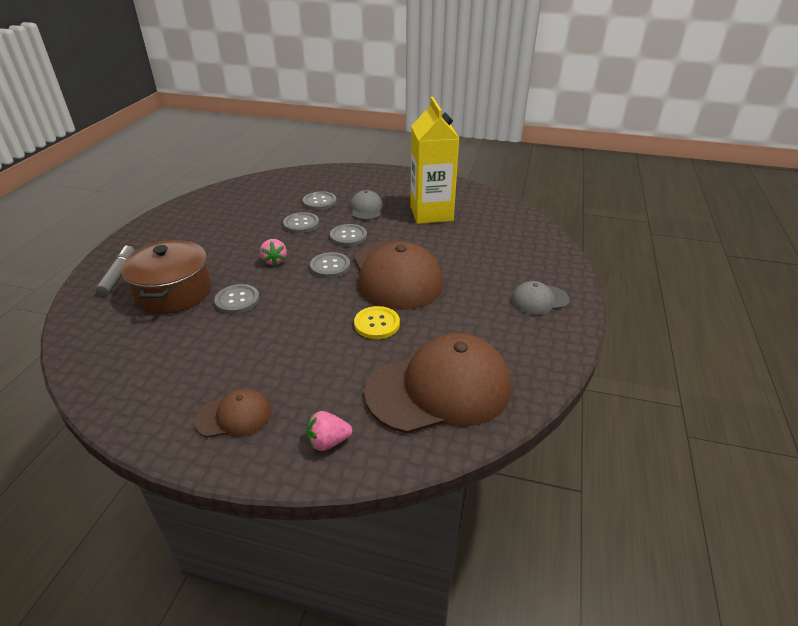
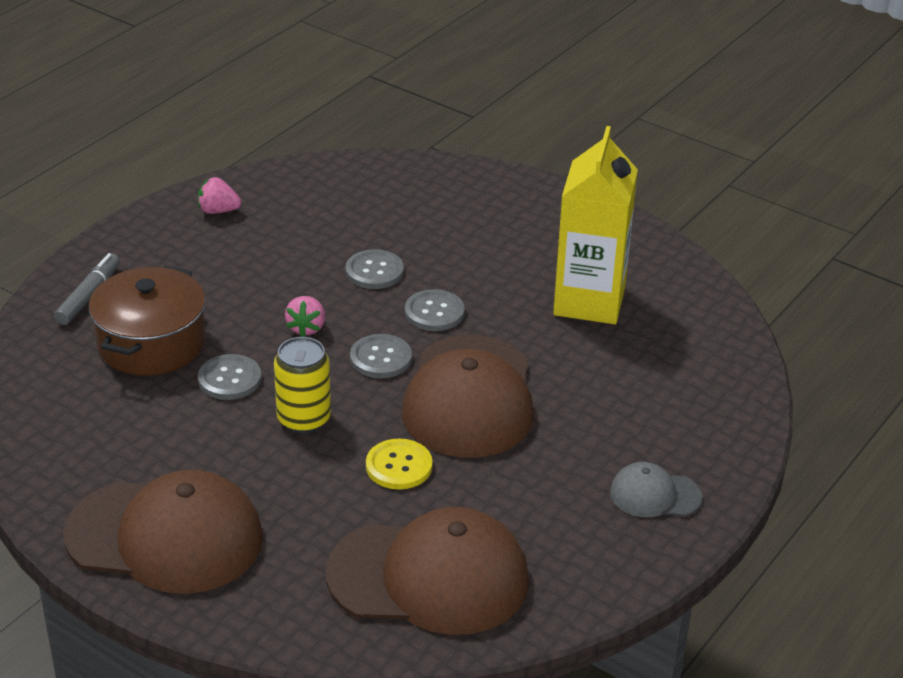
camera: 20 degrees right, 0 degrees up
(234, 416) = (165, 536): brown cap -> brown cap, size x2.10
(299, 312) = (304, 419): none -> yellow can
(319, 202) = (422, 235): grey button -> none
(328, 442) = (260, 599): pink strawberry -> pink strawberry (218, 211)
(366, 209) = (490, 266): grey cap -> none

